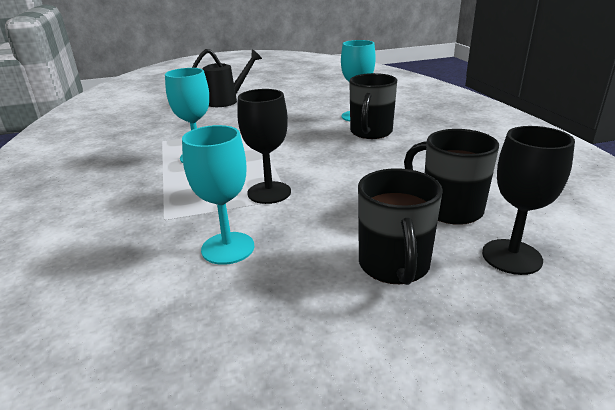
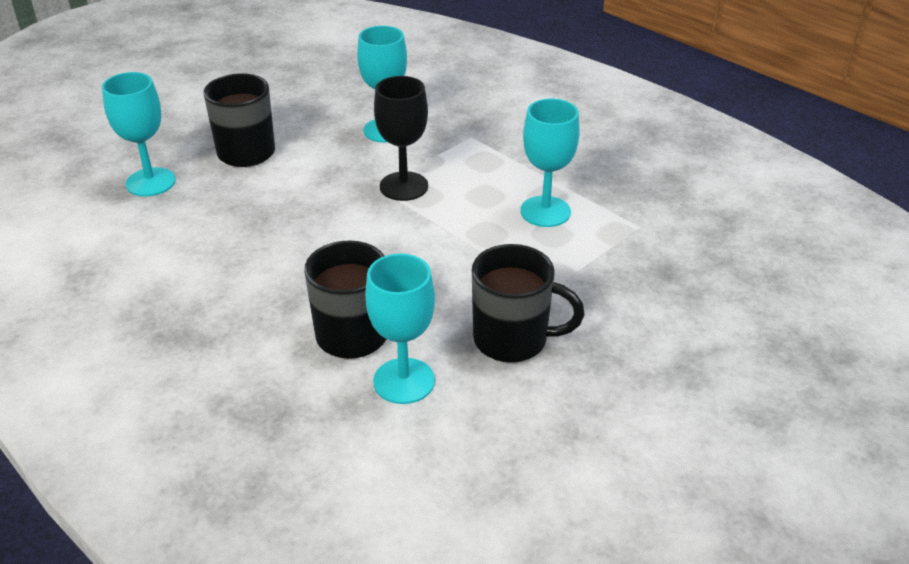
camera: 150 degrees right, 10 degrees up
(227, 101) = (706, 367): black watering can -> none
(449, 209) = (206, 215): black mug -> black mug (513, 340)
(511, 257) = (150, 182): black goblet -> turquoise goblet

